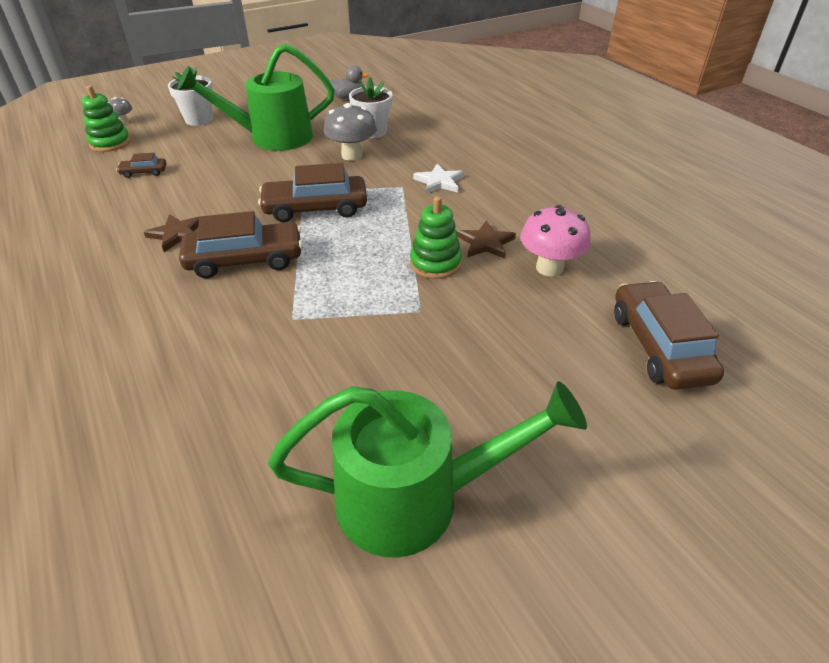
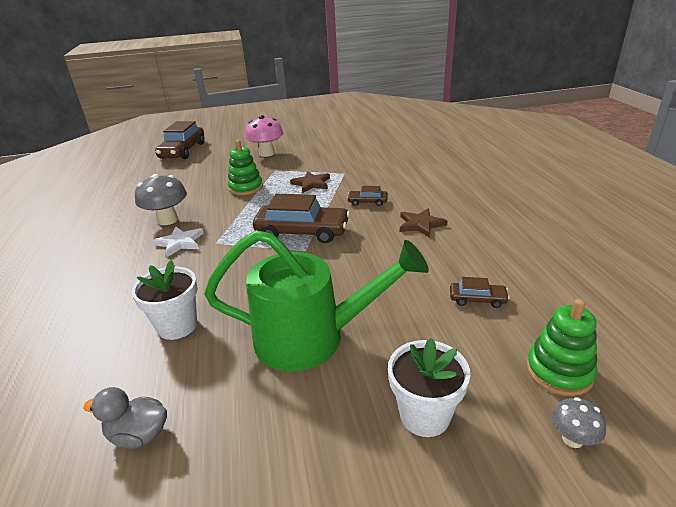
camera: 160 degrees left, 10 degrees down
(245, 260) = (367, 202): brown car -> brown car, size x0.47
(352, 155) = (232, 288): grey mushroom -> grey mushroom (167, 220)
(417, 498) = (317, 130): green watering can -> none
(485, 243) = (203, 195): brown star -> brown star (311, 183)
(549, 268) = (184, 179): pink mushroom -> pink mushroom (266, 153)

